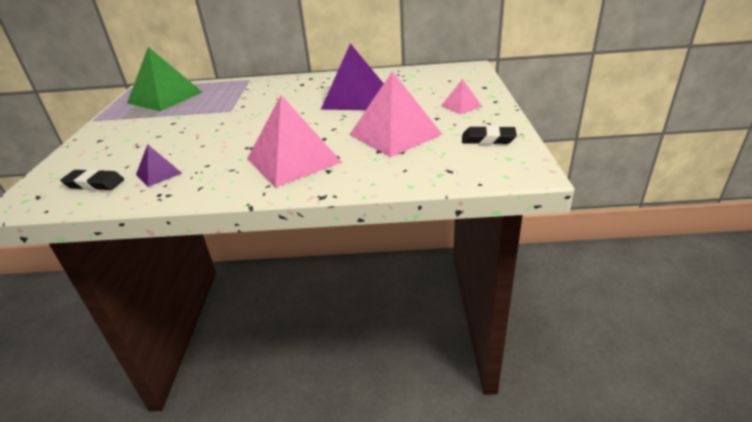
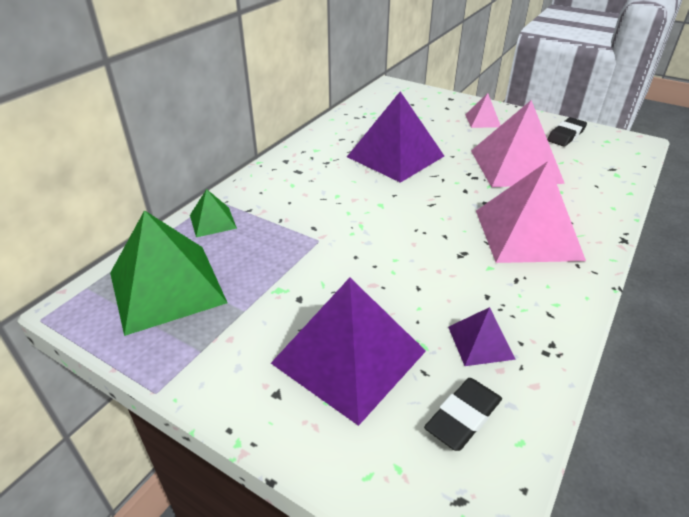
camera: 60 degrees left, 5 degrees up
(131, 146) = (349, 356): none -> purple pyramid
(227, 86) = (212, 221): none -> green pyramid

